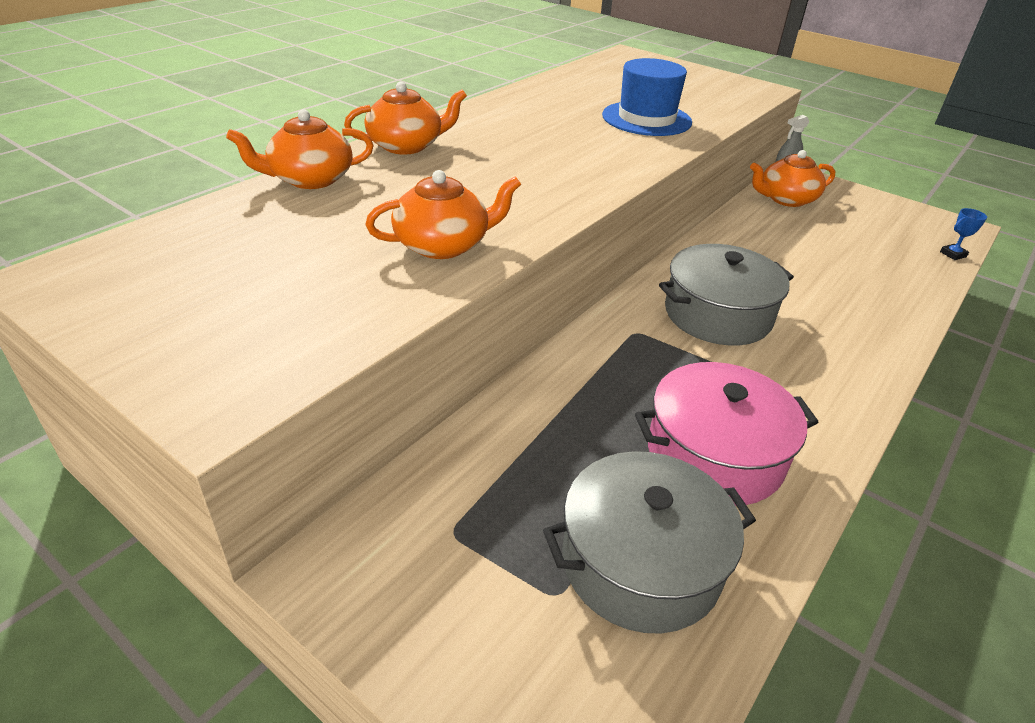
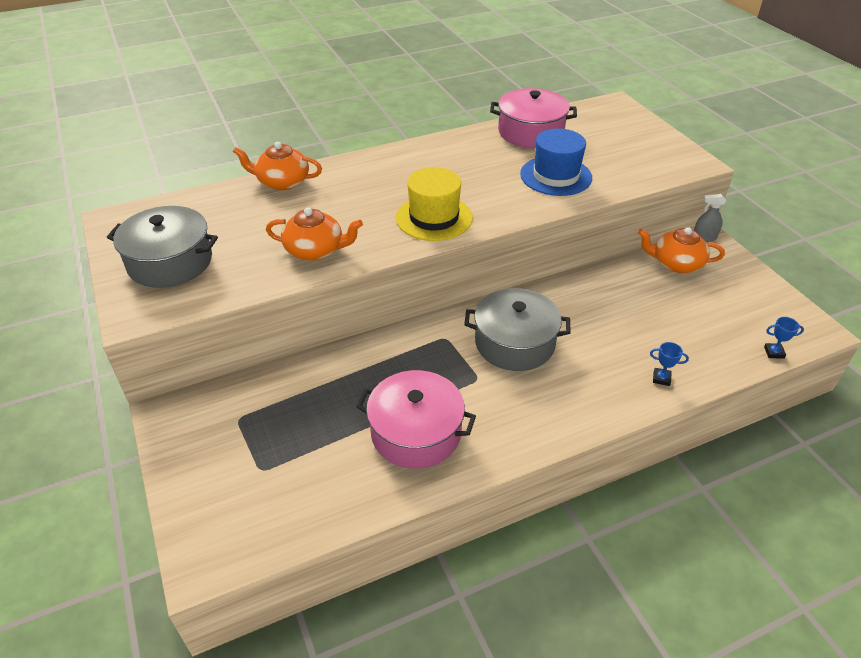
camera: 30 degrees right, 5 degrees up
(406, 145) = (361, 167): orange teapot -> none
(560, 180) = (434, 218): none -> yellow hat
(572, 86) = (530, 132): none -> pink pot
(641, 562) = (317, 472): grey pot -> grey pot (170, 262)
(893, 306) = (661, 378): none -> blue trophy

